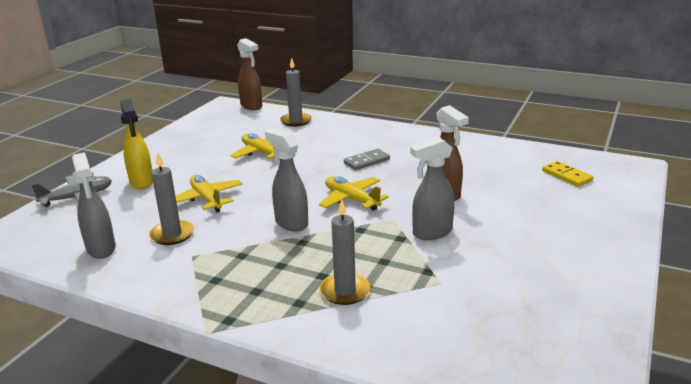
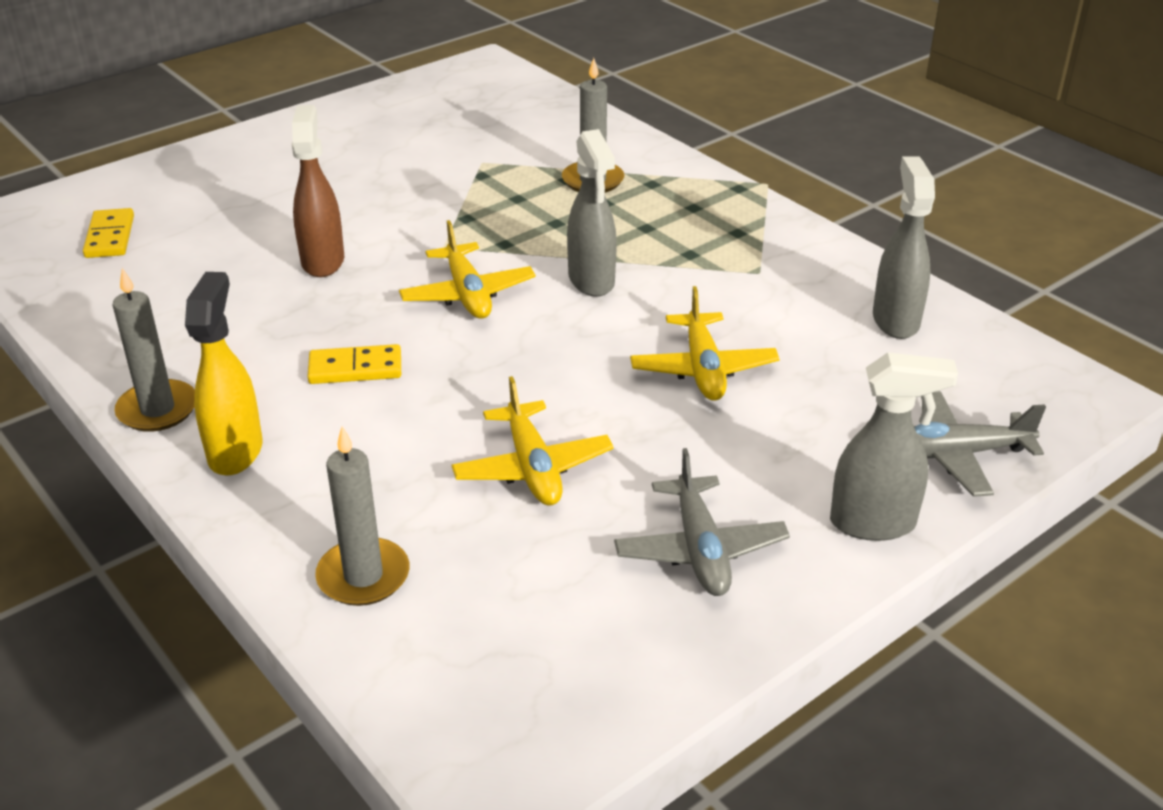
camera: 155 degrees left, 10 degrees up
(142, 182) = (820, 457): yellow spray bottle -> yellow spray bottle (236, 451)
(172, 235) = (780, 314): grey candle -> grey candle (157, 409)
(185, 149) = (700, 549): none -> grey plane
(251, 106) = (419, 727): brown spray bottle -> none
(367, 161) = (355, 368): grey domino -> yellow domino
(431, 233) = (419, 213): grey spray bottle -> grey spray bottle (873, 523)

